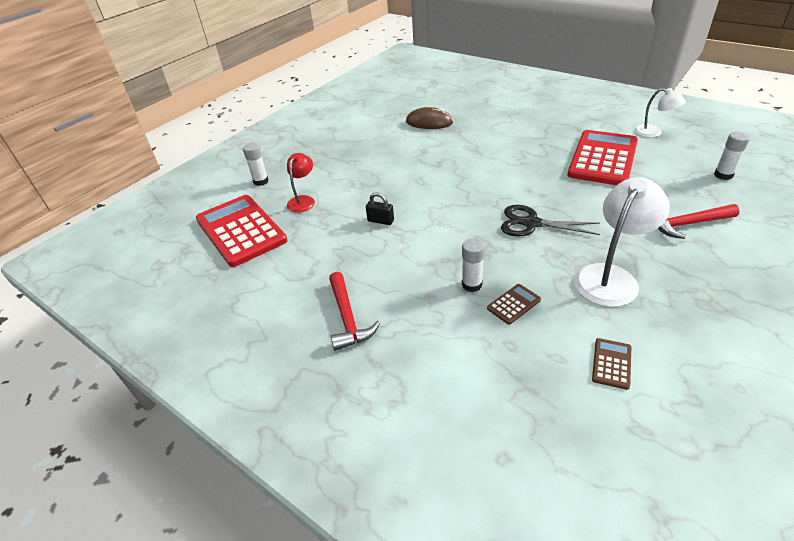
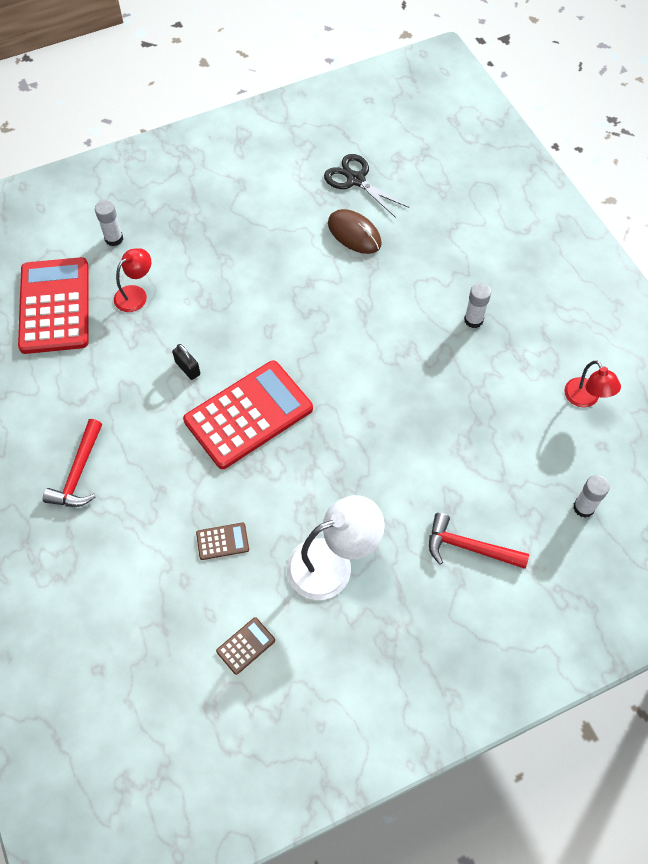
camera: 25 degrees right, 20 degrees up
(472, 285) = (206, 498): white glue stick -> white glue stick (473, 320)
(531, 223) = (323, 456): black scissors -> black scissors (356, 180)
(603, 158) = (485, 407): red calculator -> red calculator (248, 415)
(653, 132) = (585, 399): white lamp -> red lamp

